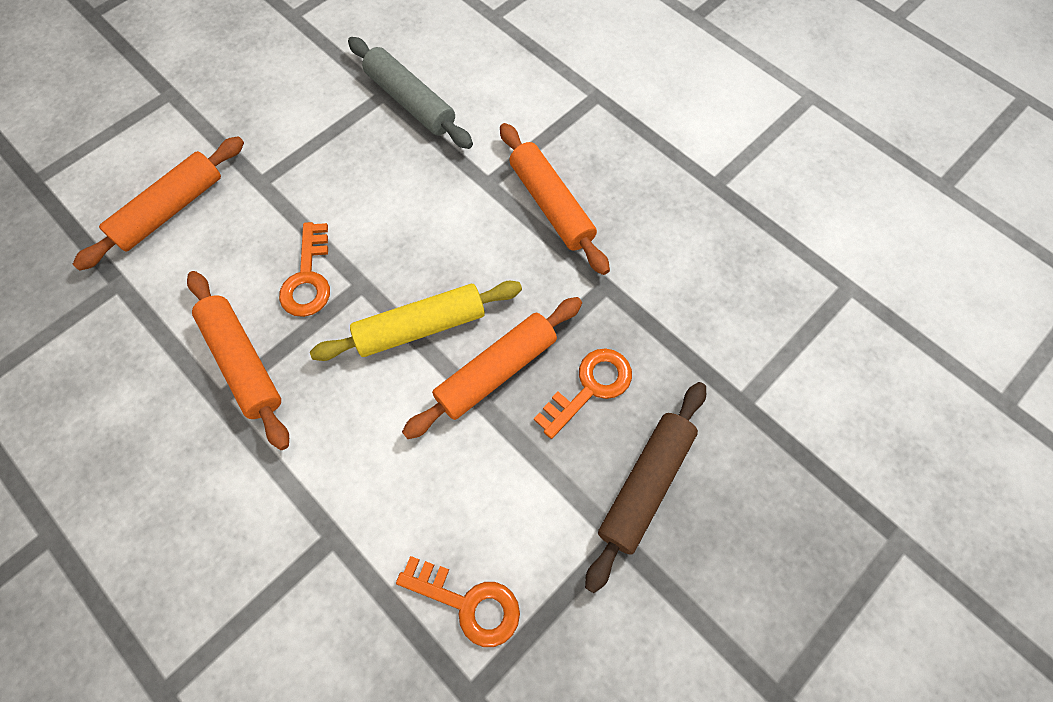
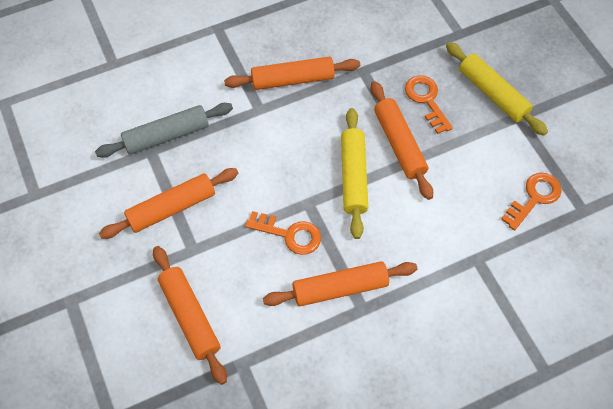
camera: 70 degrees left, 5 degrees down
(311, 142) = (171, 208): none -> orange rolling pin
(645, 485) = (492, 94): brown rolling pin -> yellow rolling pin

